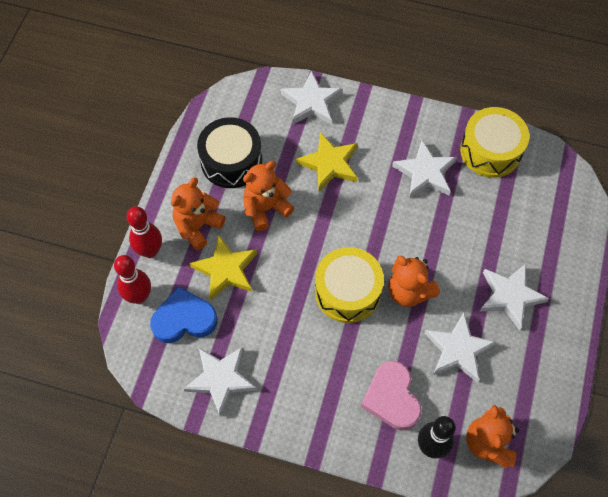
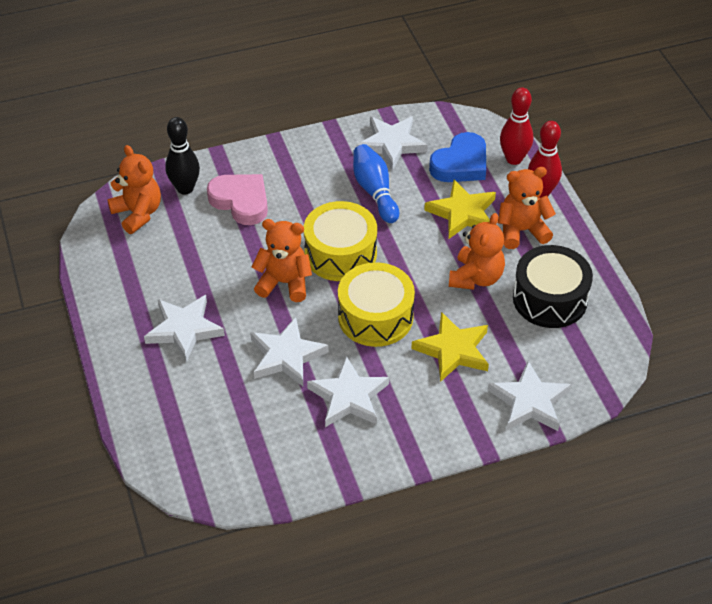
camera: 145 degrees right, 15 degrees down
(198, 226) = (521, 231): orange teddy bear -> orange teddy bear turned 105 degrees counterclockwise
(275, 336) = (375, 191): none -> blue bowling pin
(458, 350) = (206, 262): white star -> white star (286, 356)
(490, 151) = (294, 461): yellow drum -> yellow drum (375, 317)

